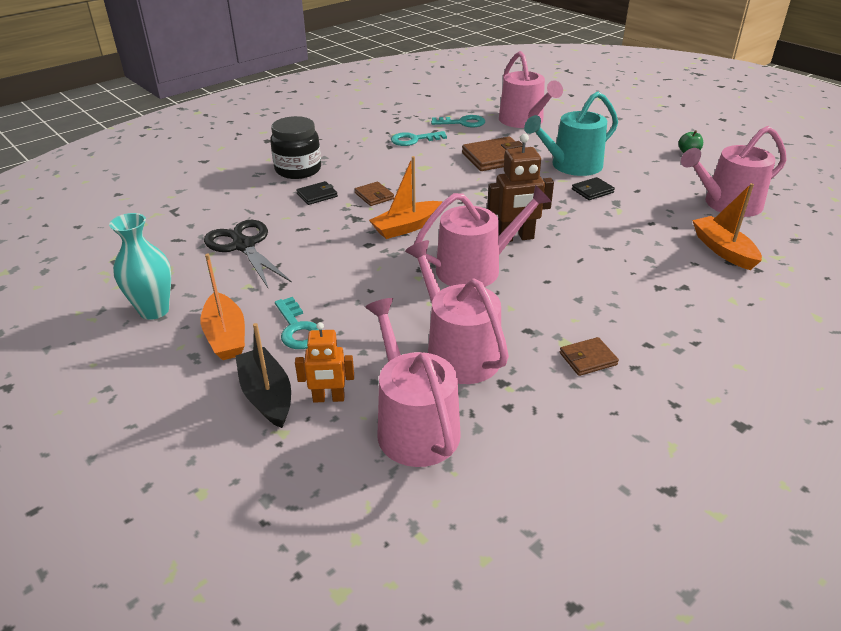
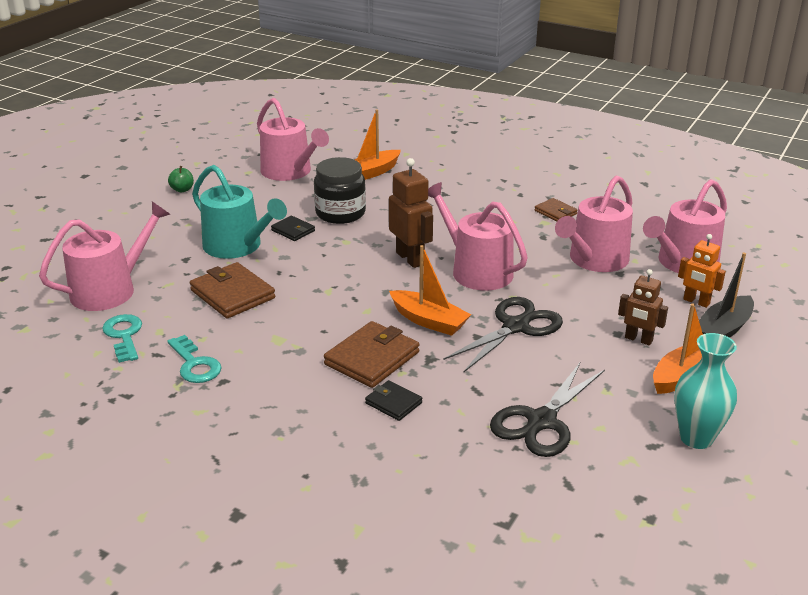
camera: 110 degrees left, 5 degrees down
(297, 329) = (638, 339): turquoise key -> brown robot
(298, 170) = (329, 443): black jar -> black jar (340, 213)
(328, 398) = (696, 302): orange robot -> orange robot turned 150 degrees clockwise
(368, 266) = (515, 327): none -> black scissors
(374, 196) = (372, 358): brown wallet -> brown wallet, size x1.80

